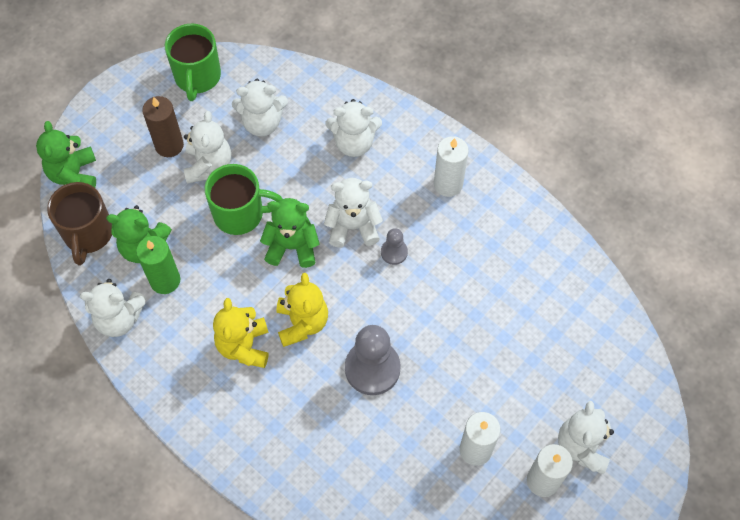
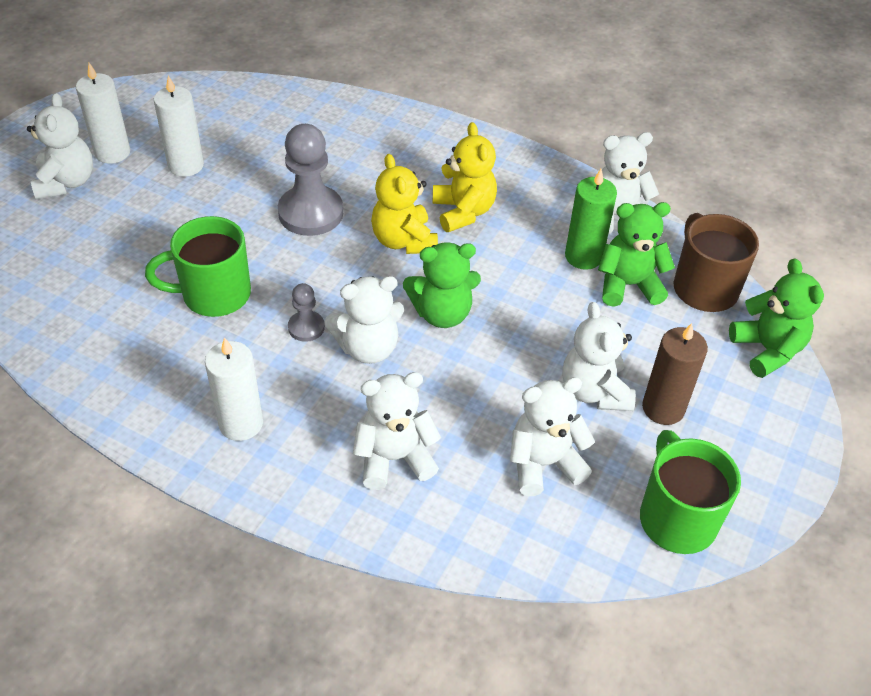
camera: 165 degrees right, 15 degrees down
(240, 214) = (524, 339): green mug -> green mug (214, 294)

